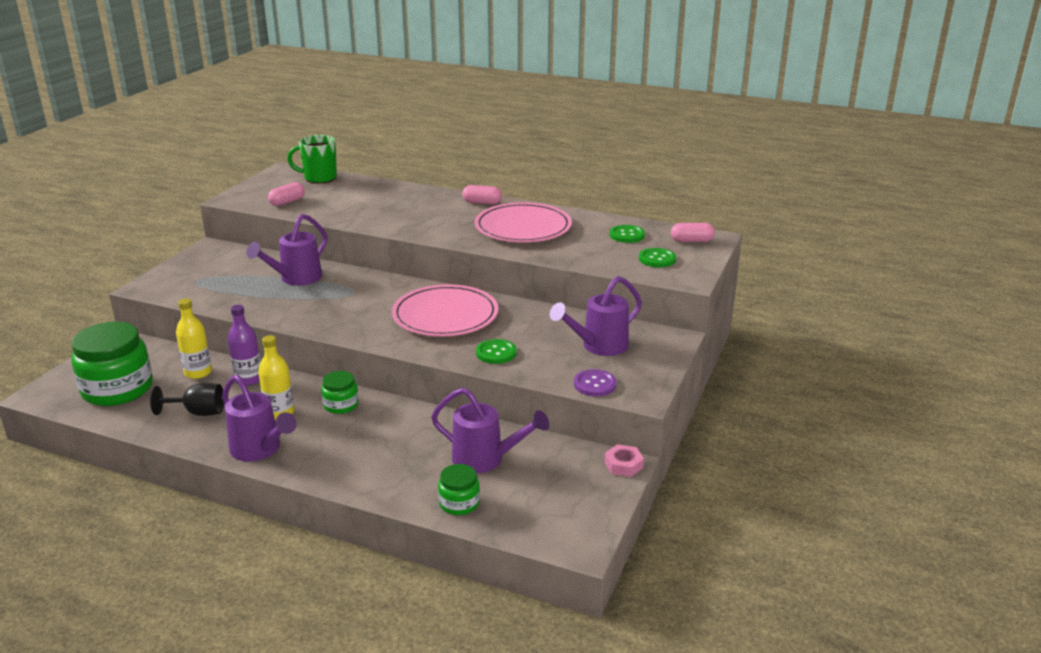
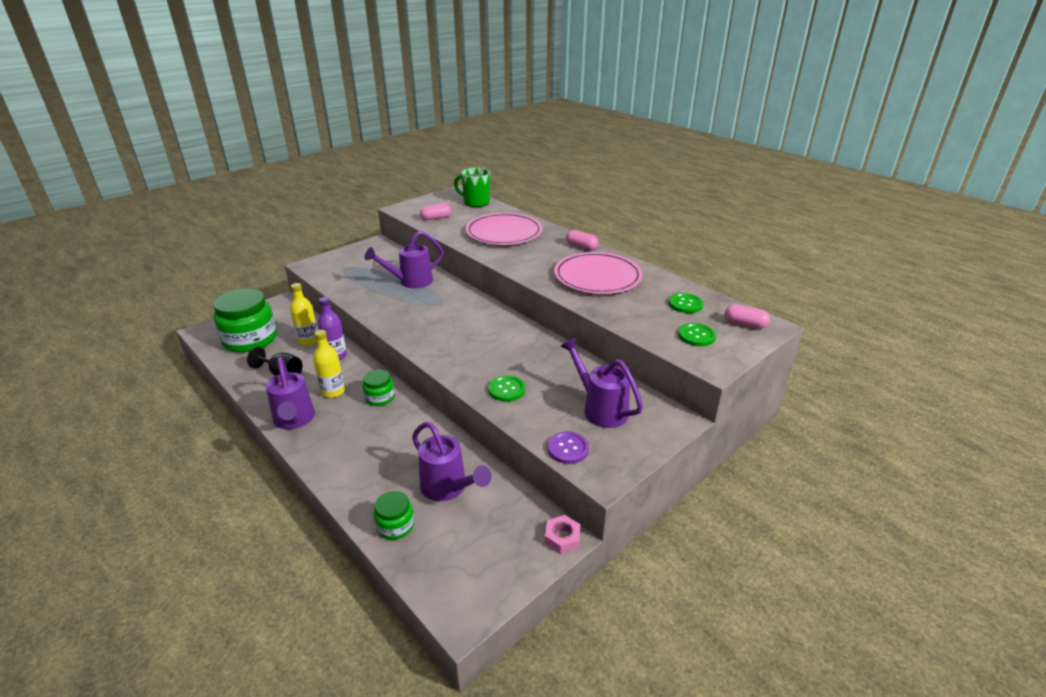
camera: 25 degrees right, 5 degrees up
(445, 315) = (493, 341): pink plate -> pink plate (504, 232)
(599, 346) = (600, 409): purple watering can -> purple watering can turned 60 degrees clockwise

